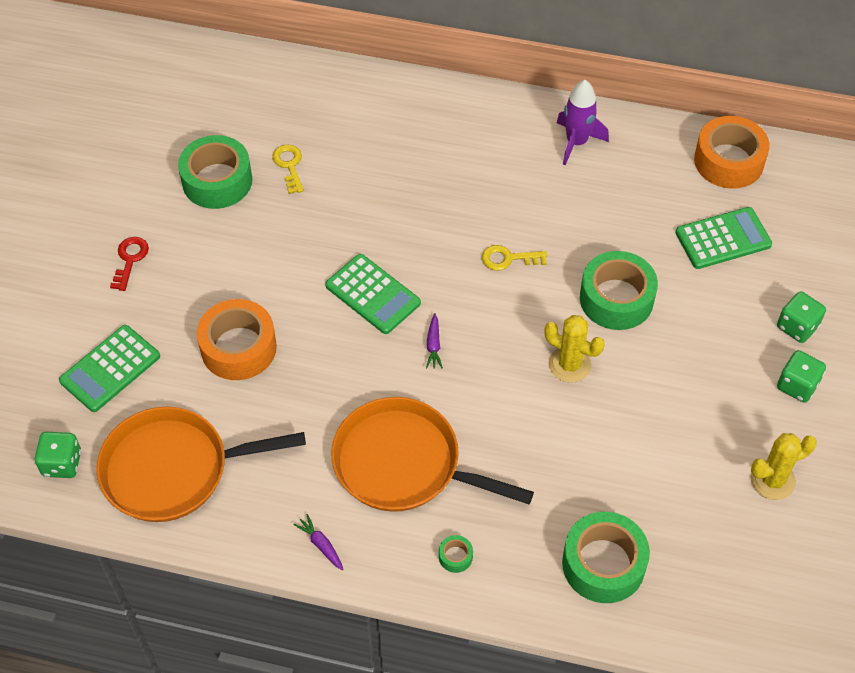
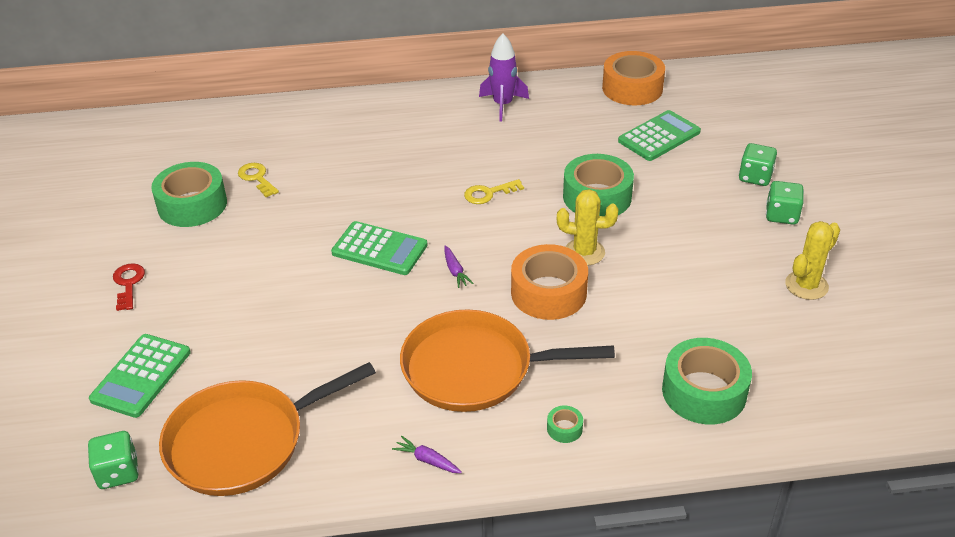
camera: 20 degrees left, 15 degrees down
(238, 348) = (268, 323): orange tape -> orange tape (548, 293)

